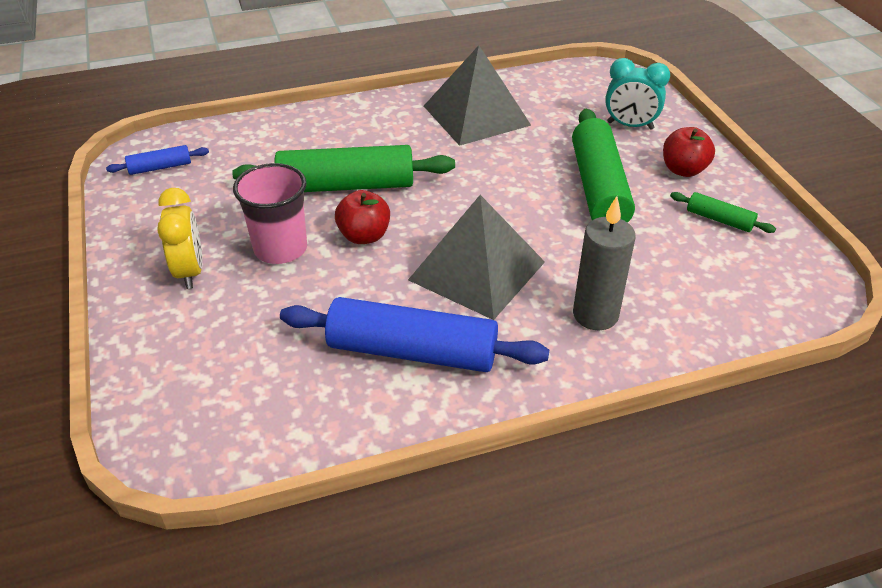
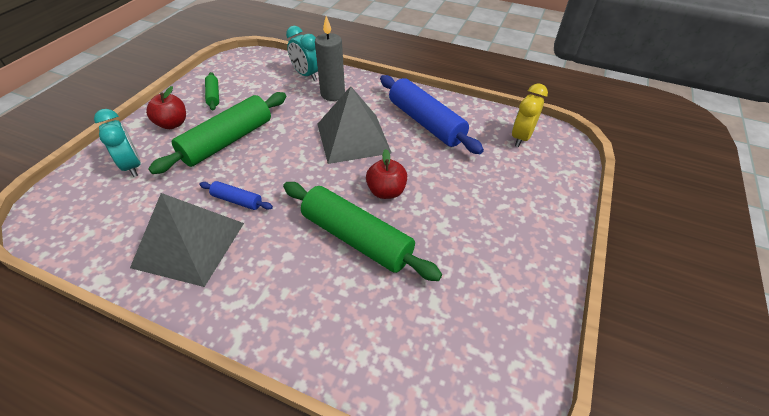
camera: 140 degrees left, 5 degrees up
(160, 167) = (486, 371): blue rolling pin -> blue rolling pin (237, 200)
(190, 272) = (512, 232): yellow clock -> yellow clock (521, 137)
(280, 248) = (443, 214): pink cup -> none
(683, 323) = (306, 75): none -> turquoise clock

